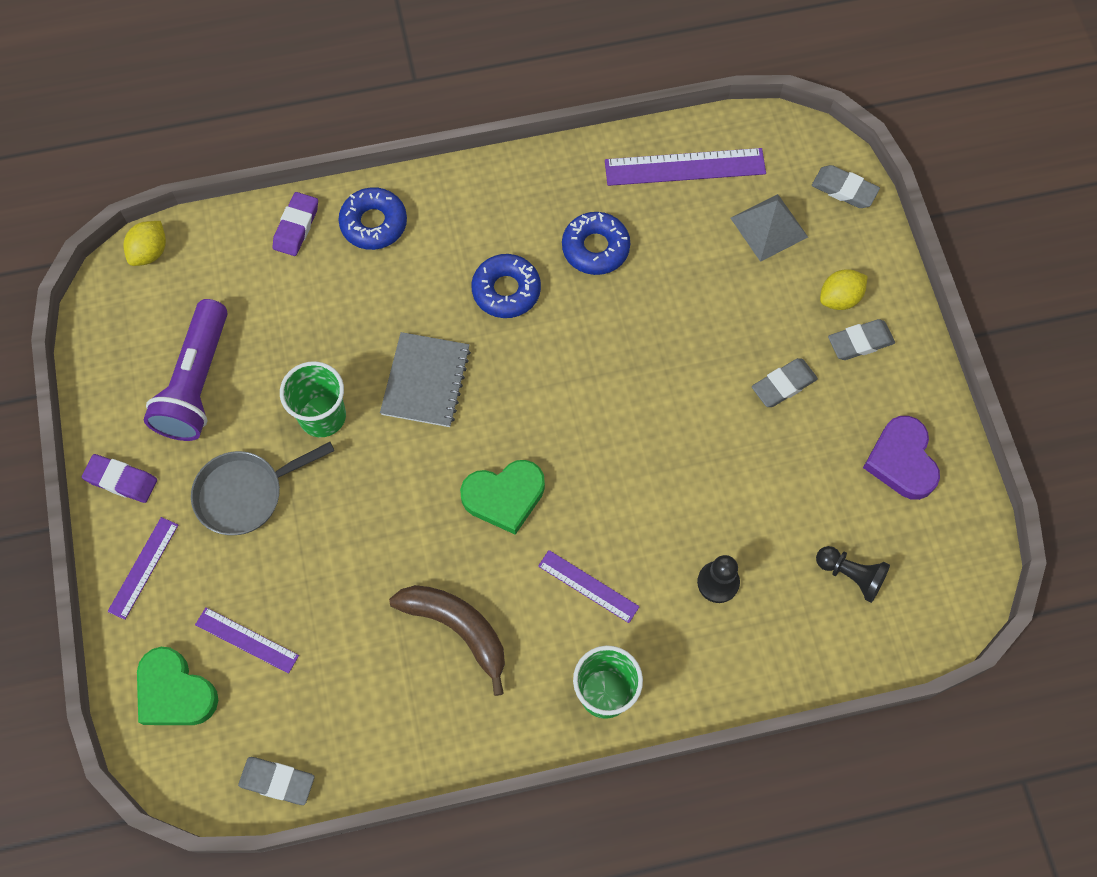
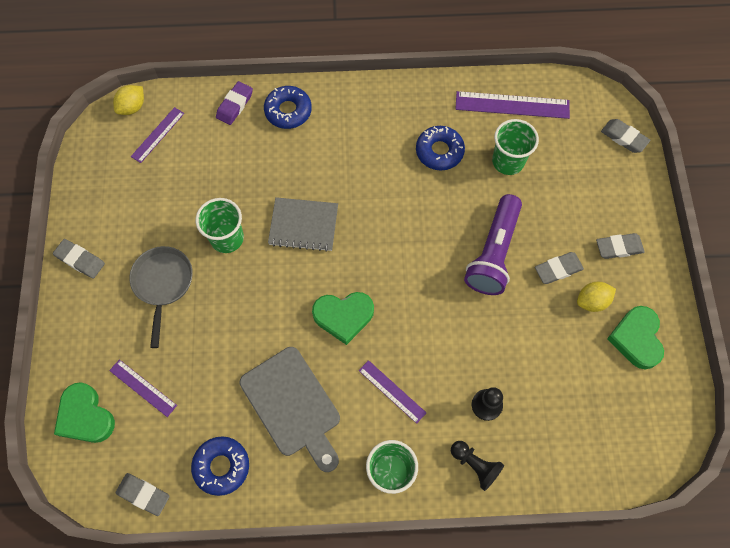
camera: 10 degrees right, 0 degrees up
(121, 480) = (80, 260): purple eraser -> grey eraser
(143, 567) = (82, 324): purple ruler -> purple ruler (158, 135)
(196, 383) = (145, 201): purple flashlight -> purple flashlight (493, 253)
(245, 494) = (163, 284): grey pan -> grey pan turned 105 degrees clockwise
(426, 381) = (303, 225): grey notebook -> grey notebook turned 75 degrees clockwise
(457, 628) = (292, 405): brown banana -> grey cutting board
(506, 290) = (371, 171): blue donut -> blue donut (221, 466)
(692, 247) = (508, 161): none -> green cup
(769, 227) = (565, 156): grey pyramid -> none
(839, 298) = (608, 214): yellow lemon -> yellow lemon (592, 301)
(851, 575) = (585, 417): black pawn -> black pawn (475, 465)
(901, 461) = (636, 338): purple heart -> green heart

